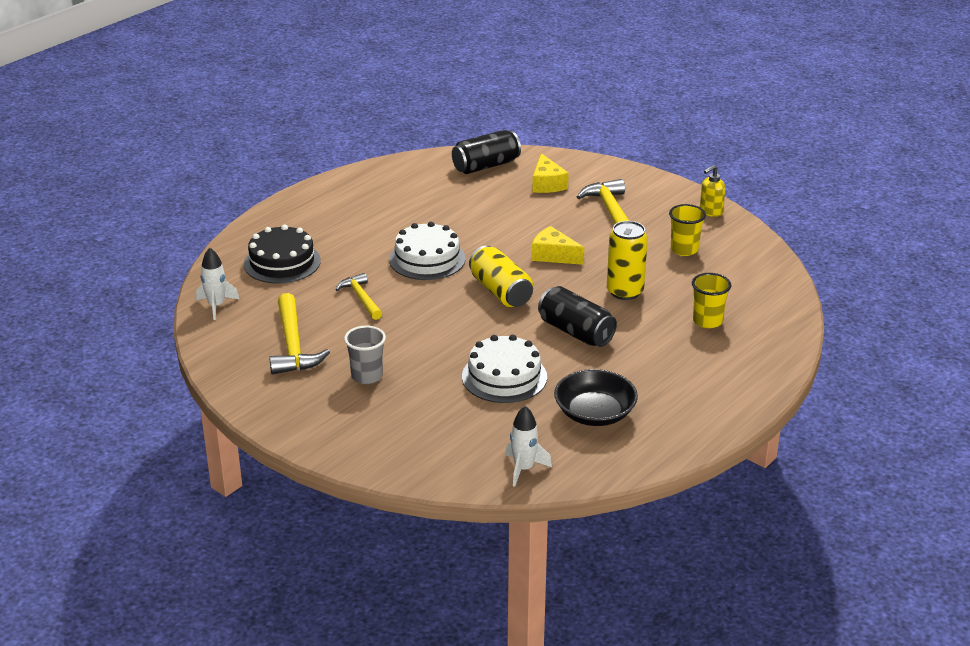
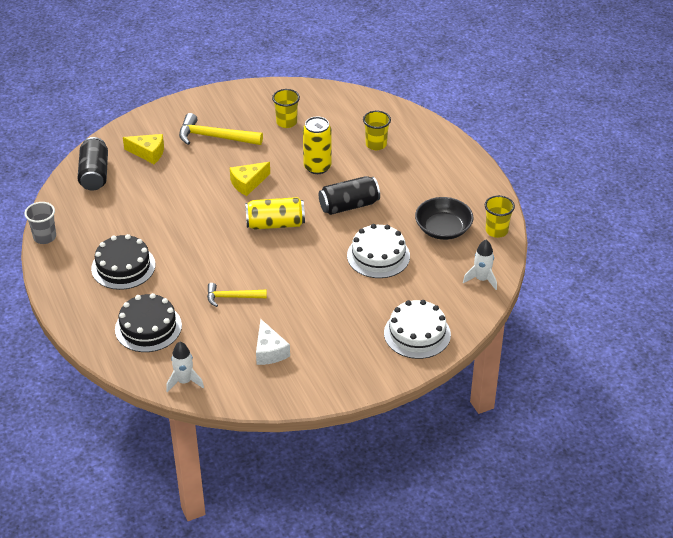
camera: 65 degrees left, 10 degrees up
(293, 345) = (269, 351): yellow hammer -> white cheese
(361, 222) = (123, 266): none -> black cake
(367, 376) = (334, 323): grey cup -> grey cup (45, 237)
(427, 259) = (205, 247): white cake -> white cake (417, 333)
(628, 458) = (496, 231): none -> yellow cup
(710, 212) = (249, 93): yellow soap dispenser -> none

